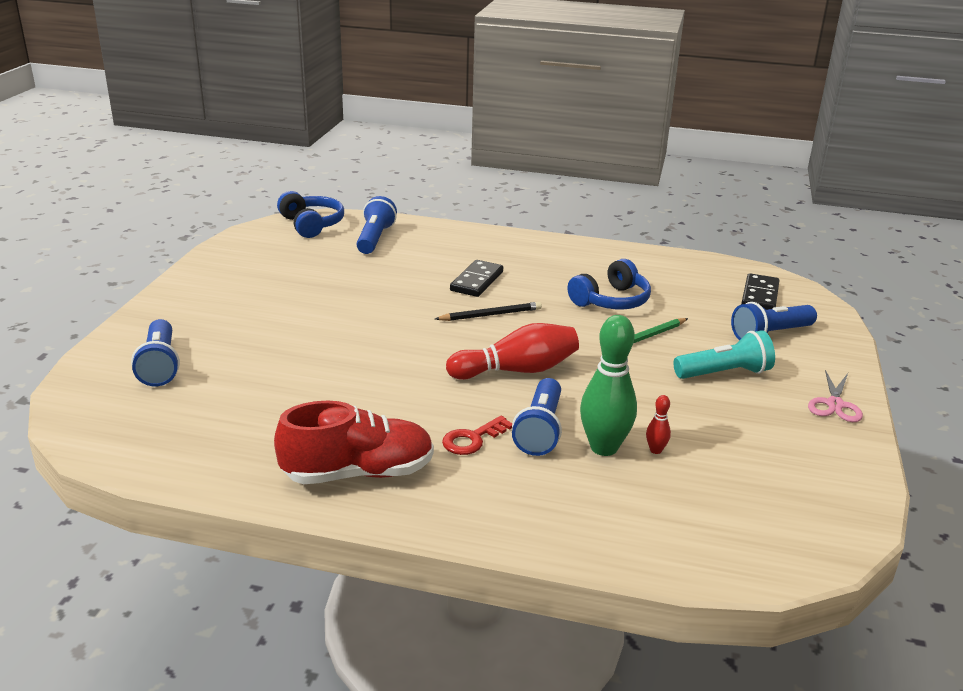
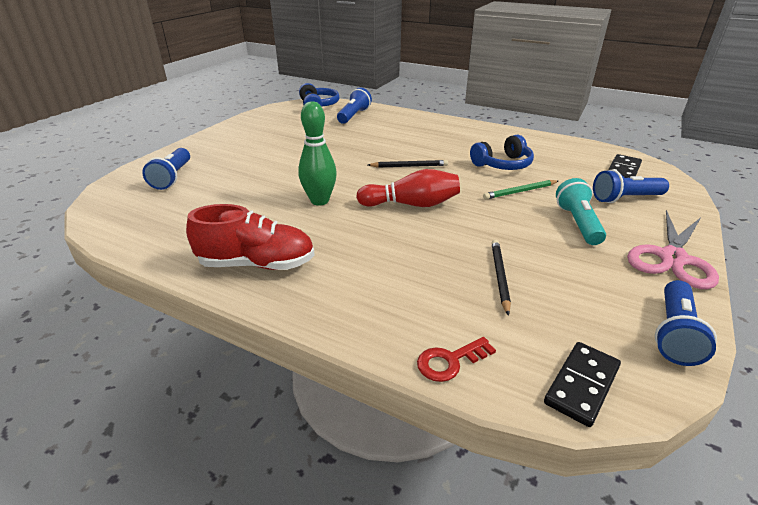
camera: 15 degrees right, 5 degrees up
(473, 439) = (355, 249): red key -> red key (450, 361)
(476, 281) = (409, 145): black domino -> black domino (581, 385)
(540, 430) = (410, 249): blue flashlight -> blue flashlight (674, 333)
(604, 447) = (456, 269): green bowling pin -> green bowling pin (319, 201)
(655, 450) = (500, 276): red bowling pin -> black pencil
(724, 373) = (578, 223): turquoise flashlight -> turquoise flashlight turned 90 degrees counterclockwise
(834, 404) = (672, 258): pink scissors -> pink scissors, size x1.75

